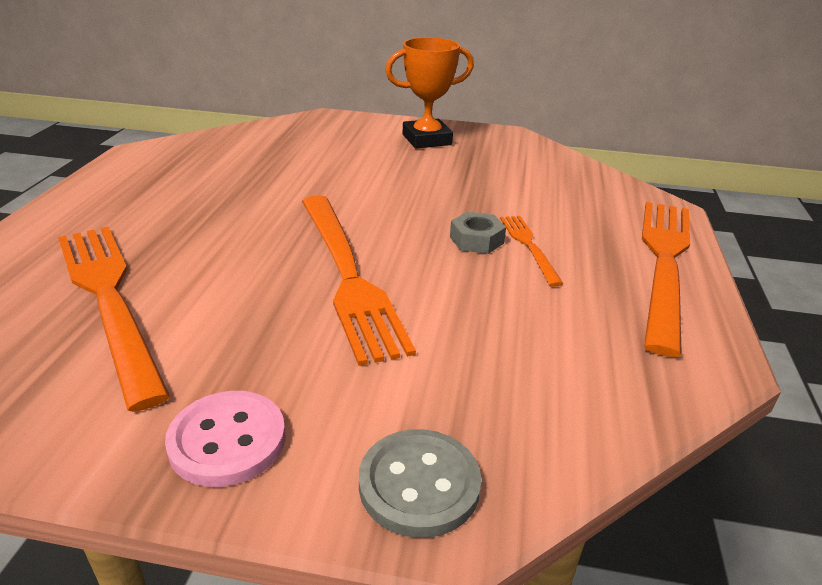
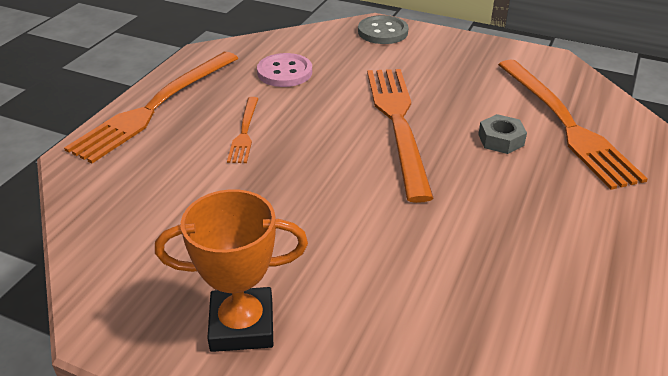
camera: 165 degrees left, 5 degrees up
(227, 440) = (465, 52): pink button -> pink button (284, 72)
(476, 240) = (283, 142): grey nut -> grey nut (501, 140)

